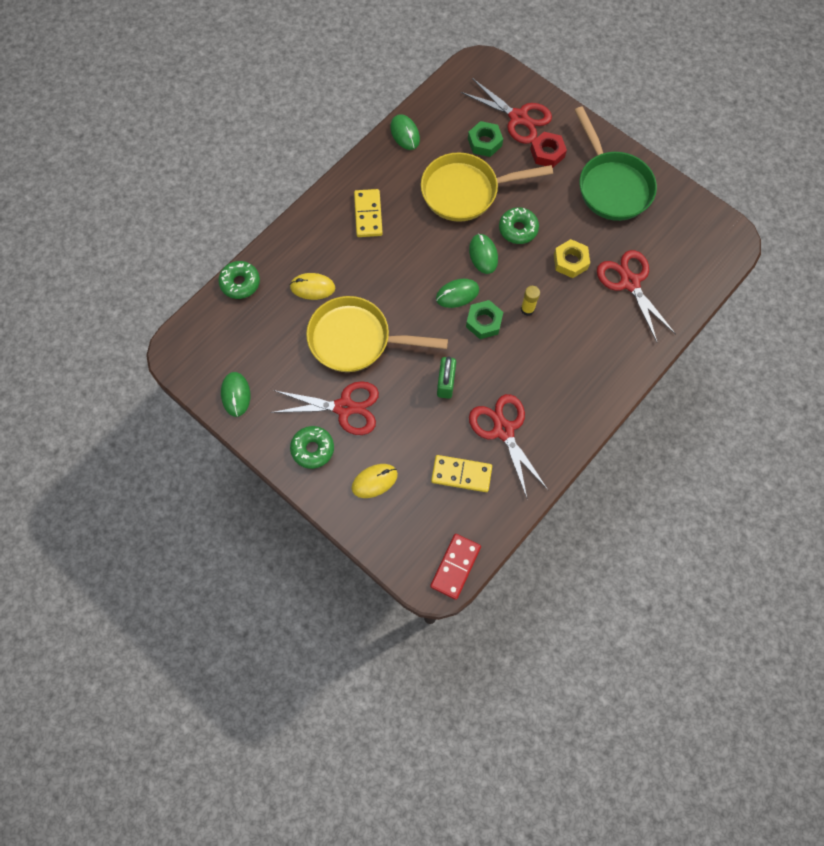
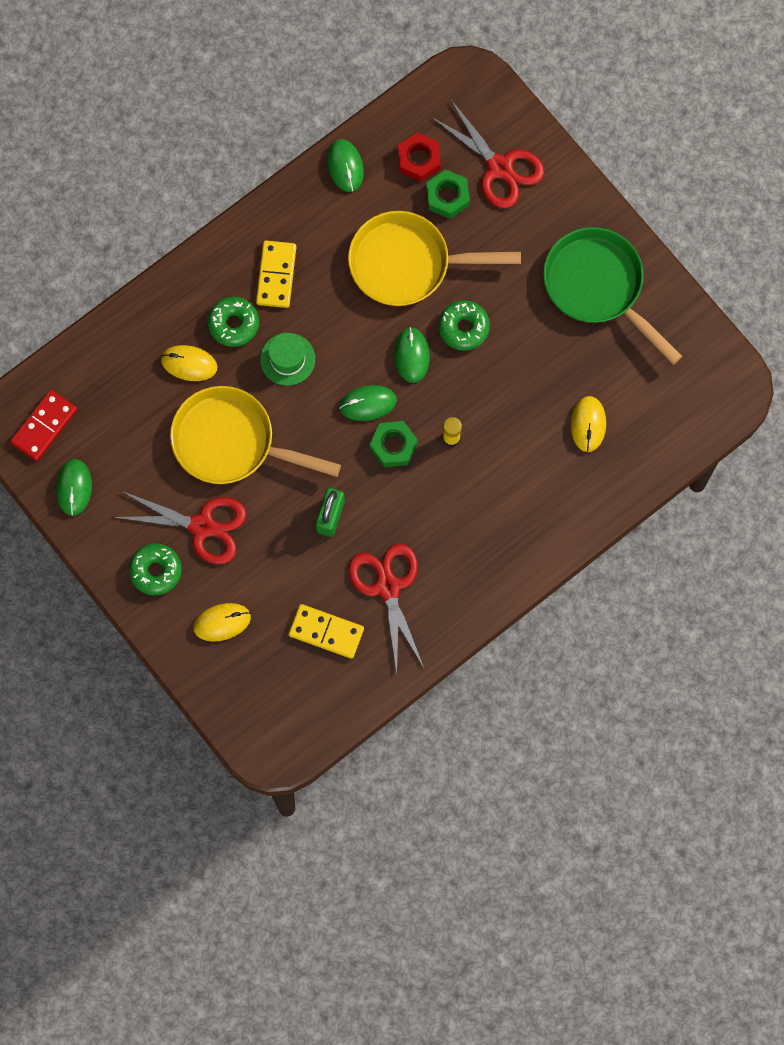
camera: 10 degrees right, 5 degrees up
(240, 283) = (100, 342): green donut -> green donut (233, 324)
(388, 272) = (287, 359): none -> green hat
(455, 566) = (297, 738): red domino -> red domino (44, 426)
(547, 153) = (526, 226): red nut -> red nut (419, 160)
(570, 261) = (520, 383): yellow nut -> none
(611, 186) = (599, 287): green pan -> green pan turned 150 degrees clockwise
(629, 282) = (588, 424): red scissors -> yellow mouse

